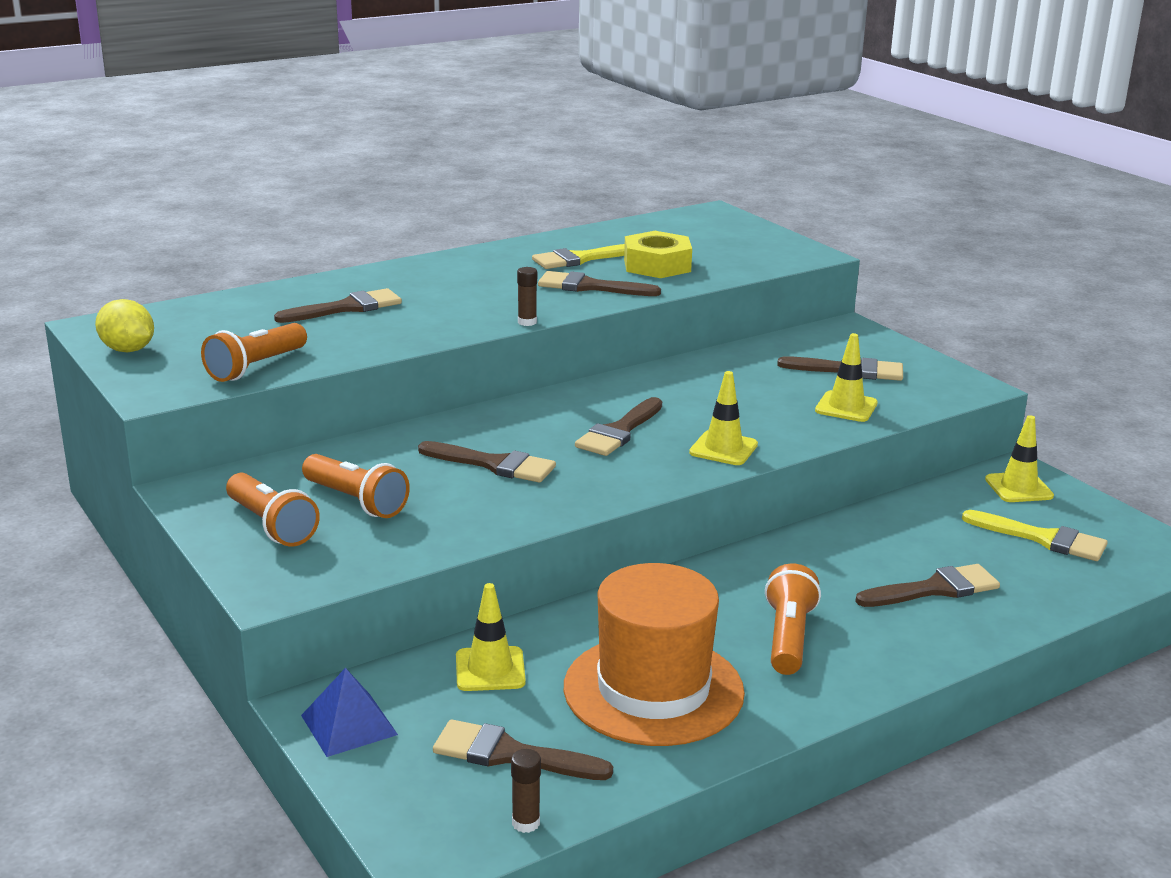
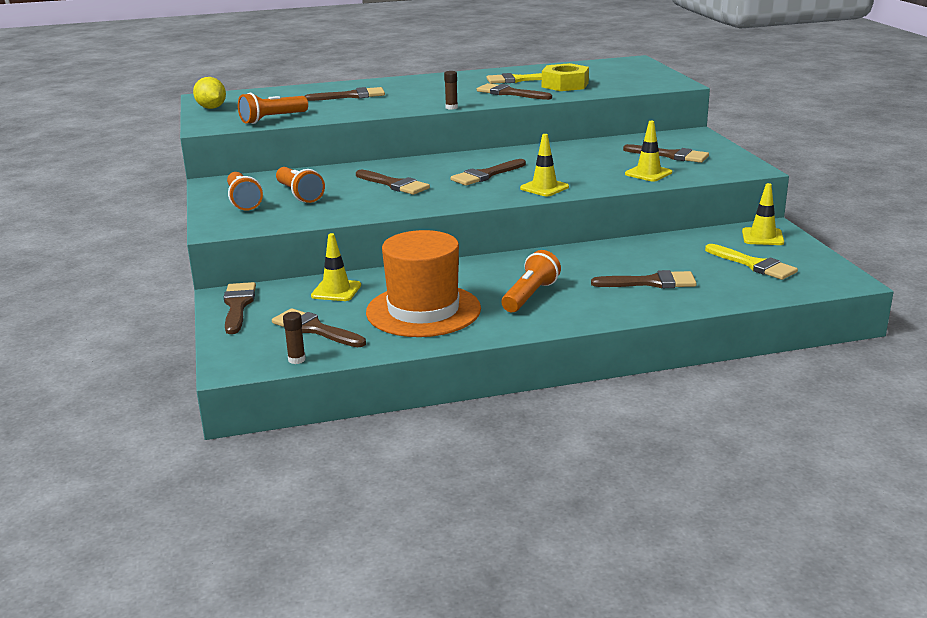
camera: 20 degrees right, 0 degrees up
(349, 725) = (238, 306): blue pyramid -> brown brush

